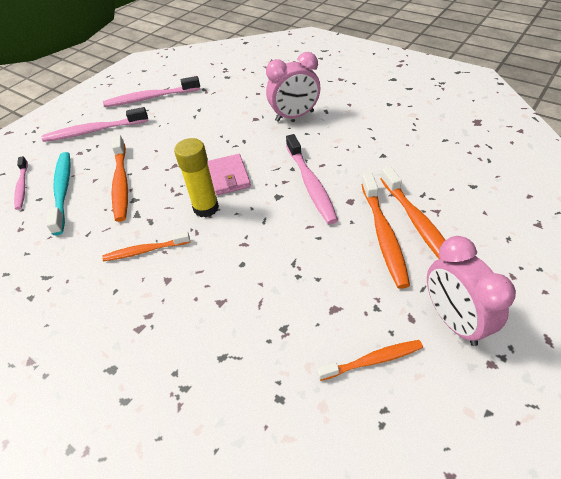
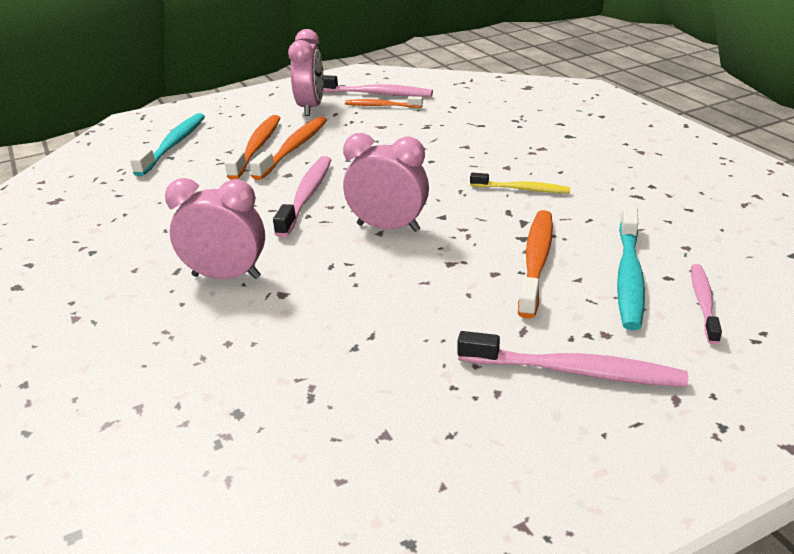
camera: 155 degrees left, 15 degrees down
(145, 251) = (522, 189): orange toothbrush -> yellow toothbrush
(150, 98) = (433, 417): pink toothbrush -> pink toothbrush (376, 94)
(206, 208) = (437, 206): yellow glue stick -> none
(229, 177) = (388, 228): pink wallet -> pink clock
(496, 200) = (173, 145): none -> turquoise toothbrush

